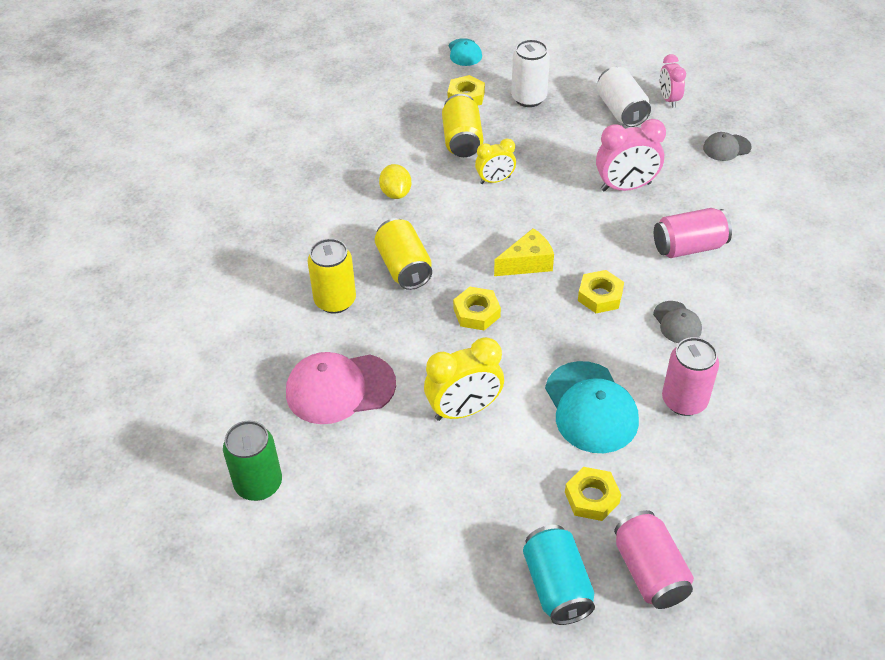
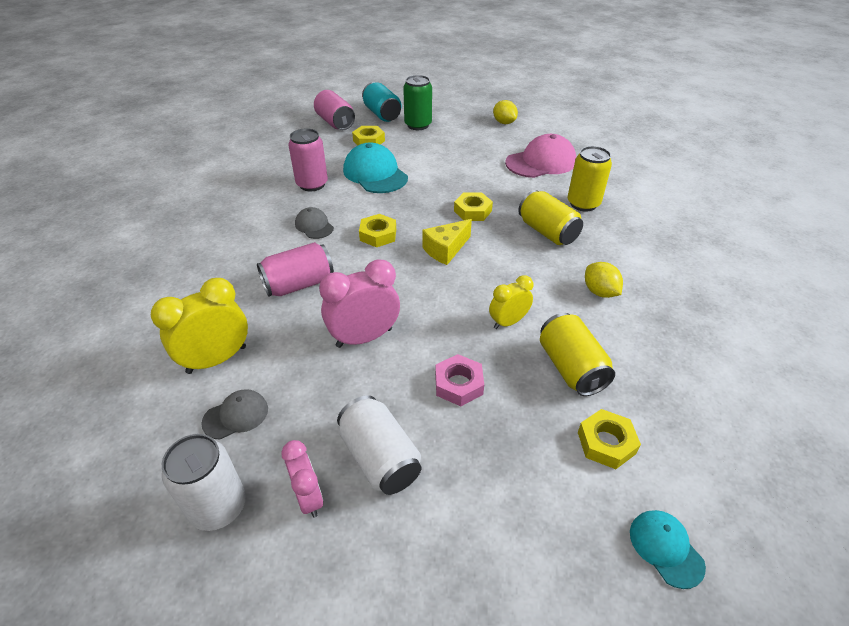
camera: 165 degrees right, 5 degrees down
(258, 484) = (554, 124): green can -> green can (418, 125)
(341, 508) = (504, 123): none -> yellow lemon
(464, 410) = (456, 163): yellow clock -> yellow clock (217, 359)
(529, 98) = (518, 457): white can -> white can (218, 507)
(554, 142) = (458, 384): none -> pink nut

